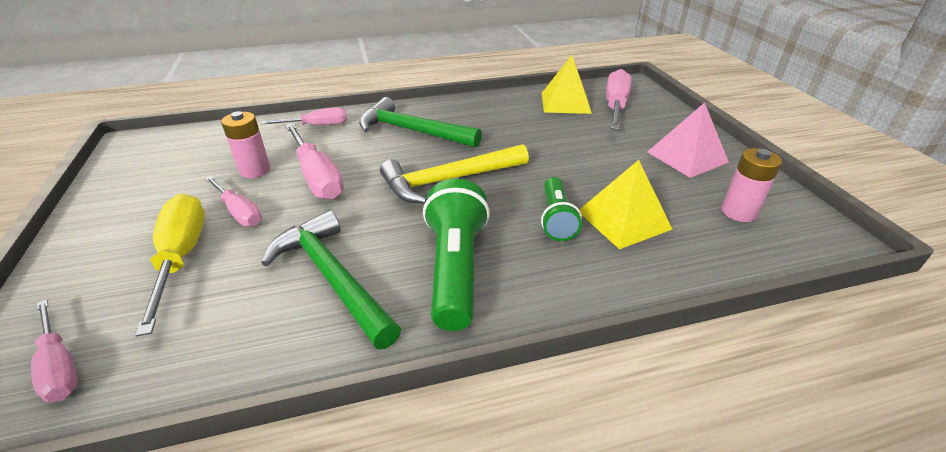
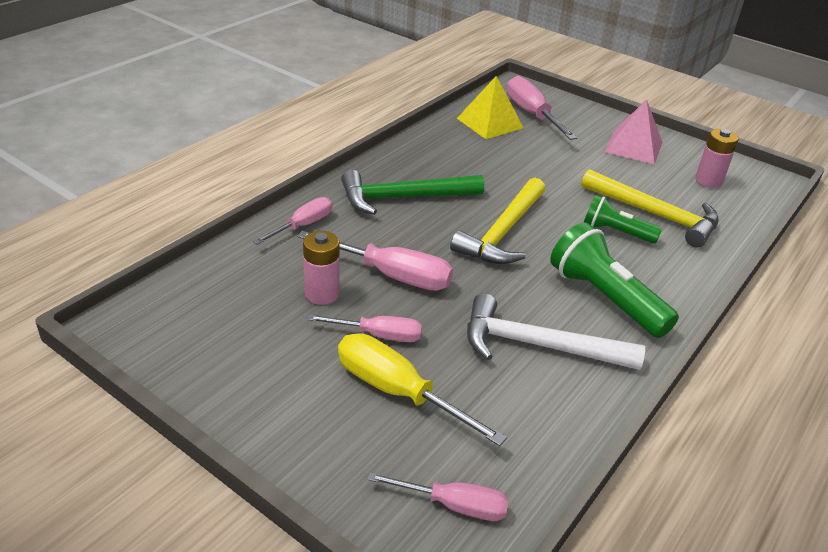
camera: 40 degrees left, 0 degrees up
(333, 278) = (538, 345): green hammer -> white hammer
(556, 219) = (616, 232): green flashlight -> green flashlight turned 150 degrees clockwise
(623, 220) = (655, 215): yellow pyramid -> yellow hammer

